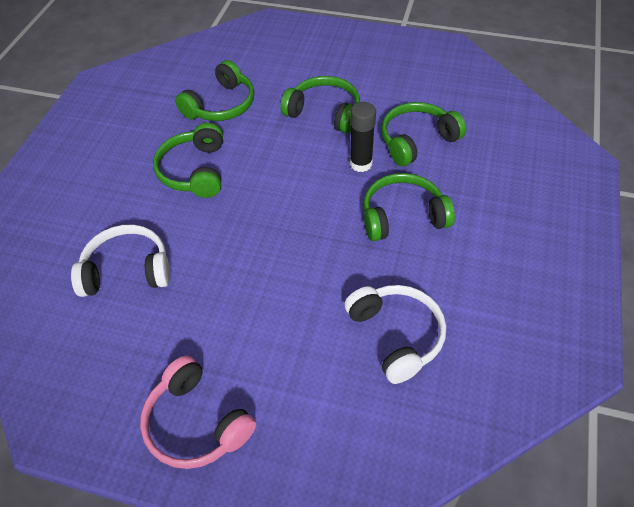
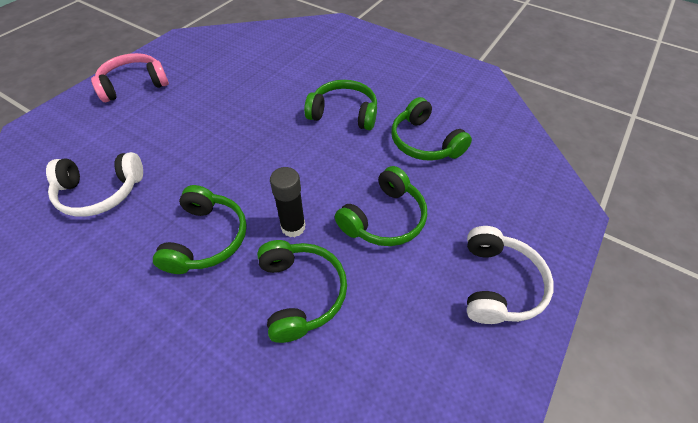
camera: 105 degrees right, 0 degrees up
(127, 270) = (265, 71): white headphones -> white headphones (498, 284)

